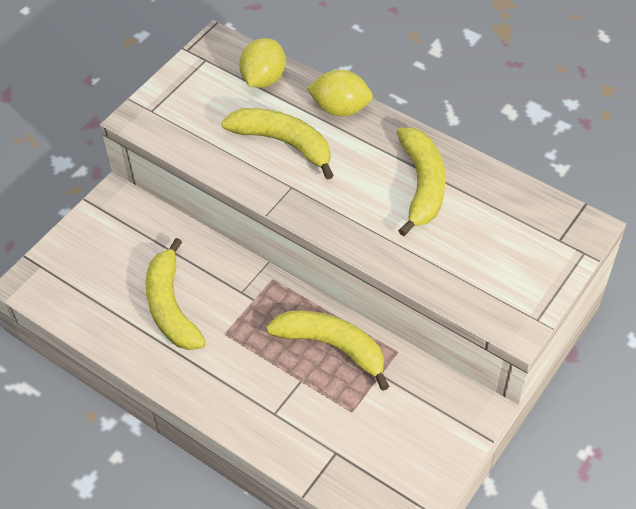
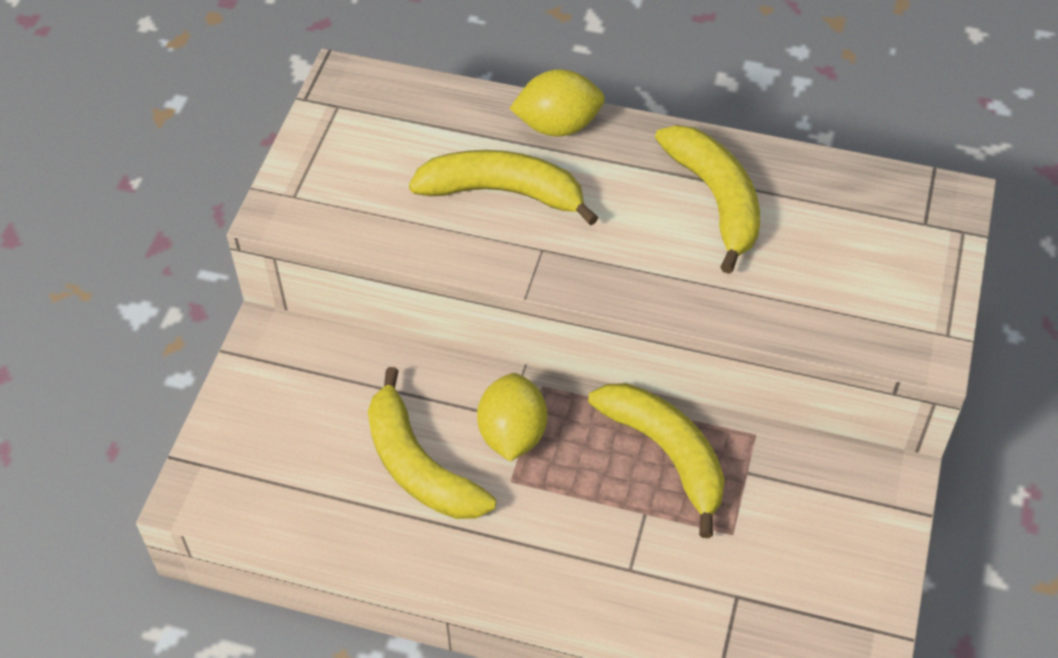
camera: 20 degrees left, 0 degrees up
(263, 79) = (433, 112): yellow lemon -> yellow lemon (512, 434)
(332, 347) = (666, 454): yellow banana -> yellow banana turned 45 degrees clockwise

